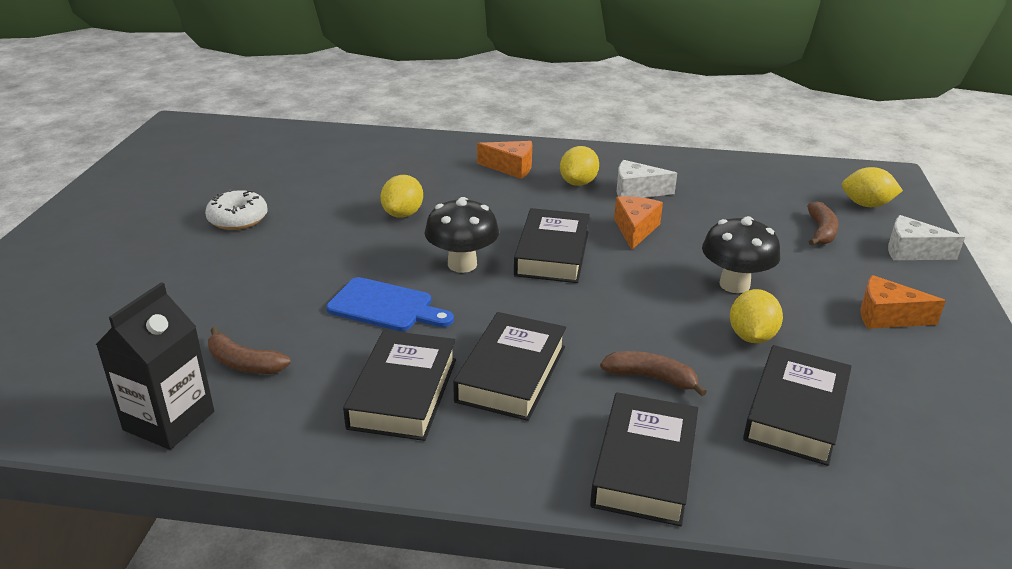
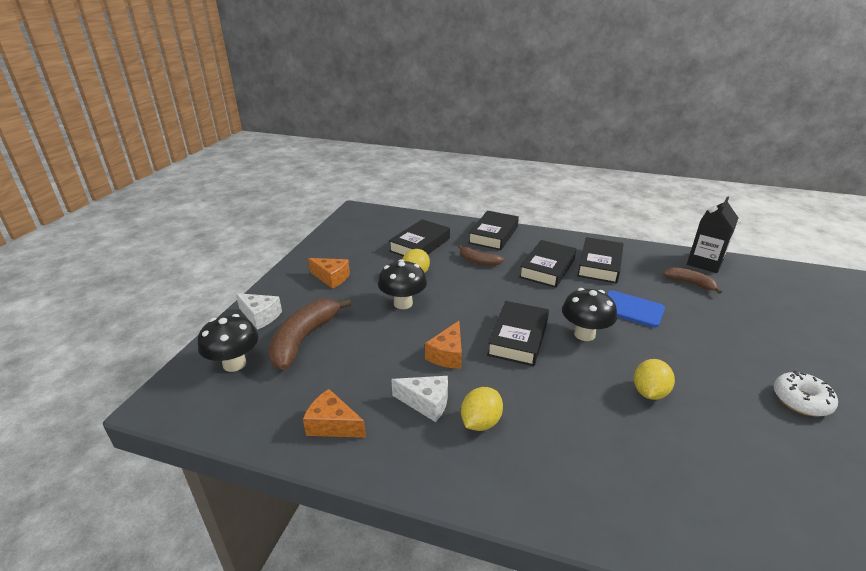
camera: 170 degrees left, 0 degrees up
(511, 168) = (551, 459): orange cheese -> orange cheese (332, 425)
(821, 231) = (304, 339): brown banana -> brown banana, size x1.80
(866, 205) = (234, 364): yellow lemon -> black mushroom

